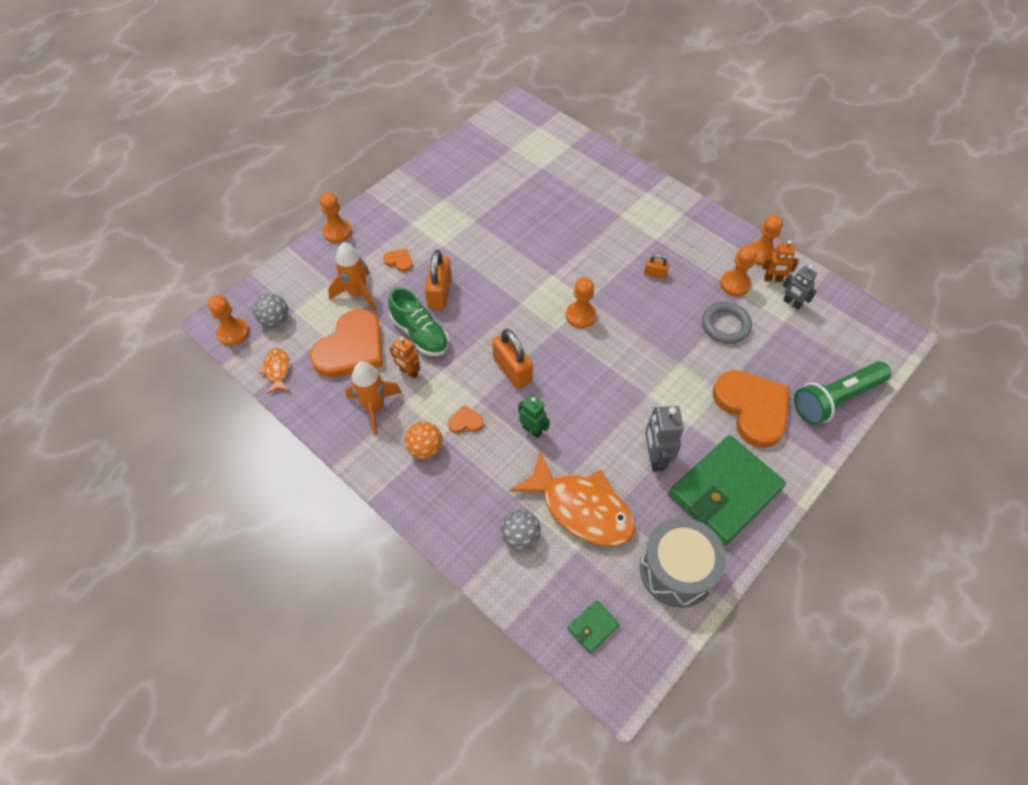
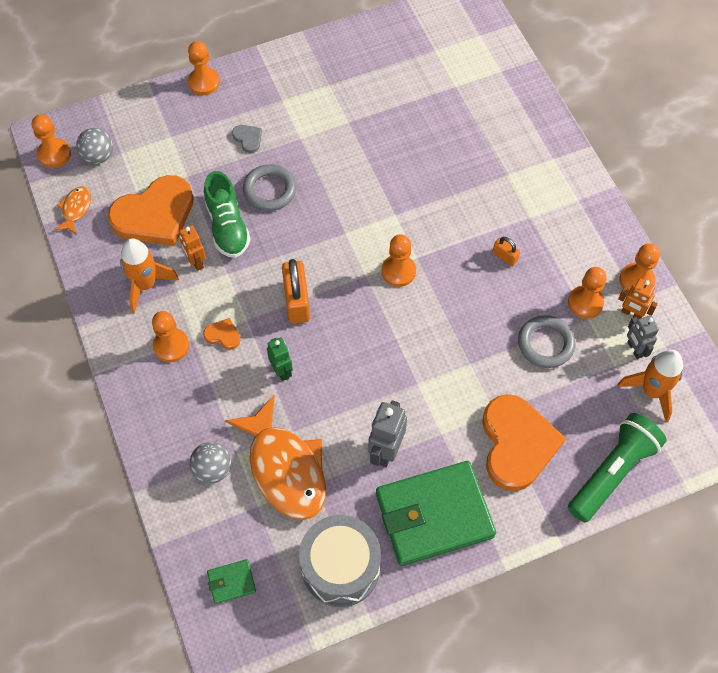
camera: 25 degrees right, 5 degrees up
(357, 293) = (189, 158): orange rocket -> orange rocket (652, 391)
(399, 261) = (248, 139): orange heart -> grey heart
(425, 448) = (171, 346): orange ball -> orange pawn
(439, 293) = (269, 190): orange padlock -> grey ring
(835, 399) = (613, 472): green flashlight -> green flashlight turned 135 degrees clockwise

